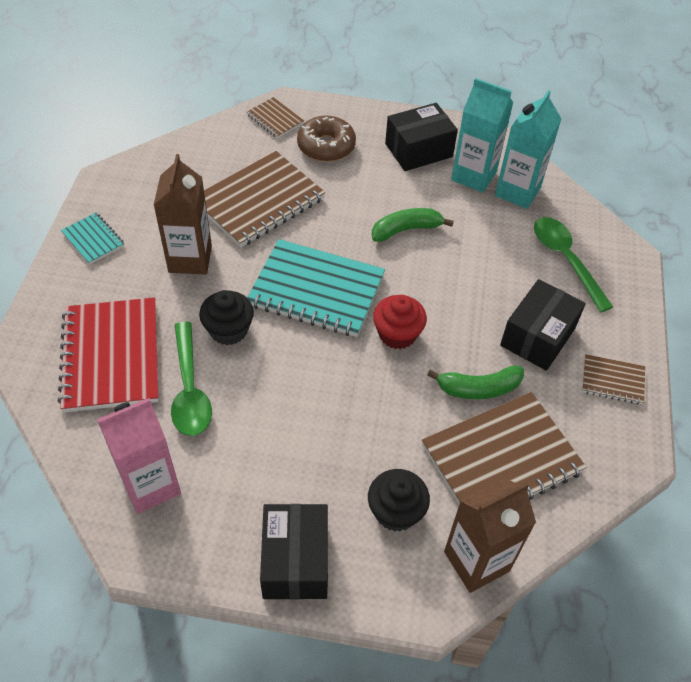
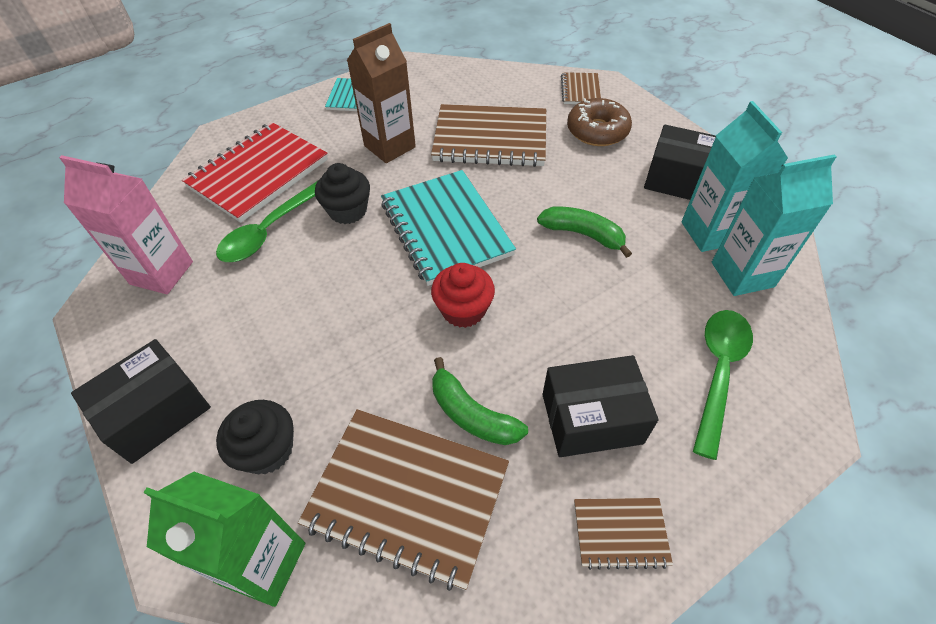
camera: 50 degrees right, 0 degrees up
(476, 561) = (264, 563): brown carton -> green carton
(612, 381) = (620, 533): brown notebook -> brown notebook turned 60 degrees counterclockwise

